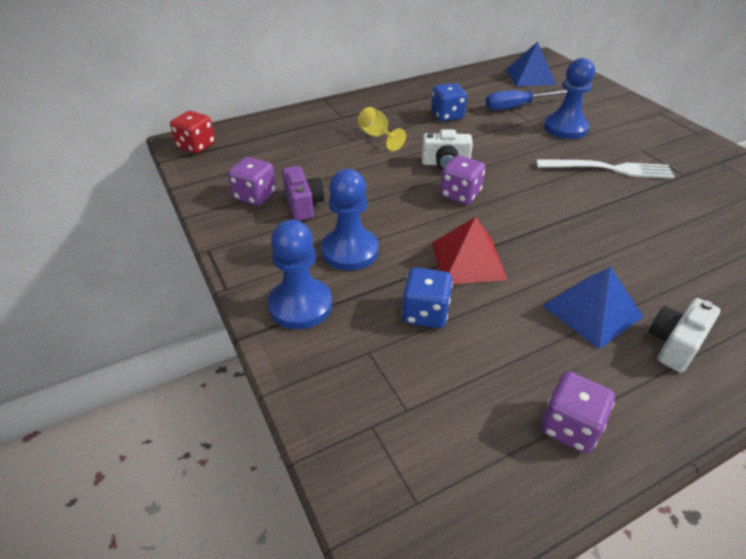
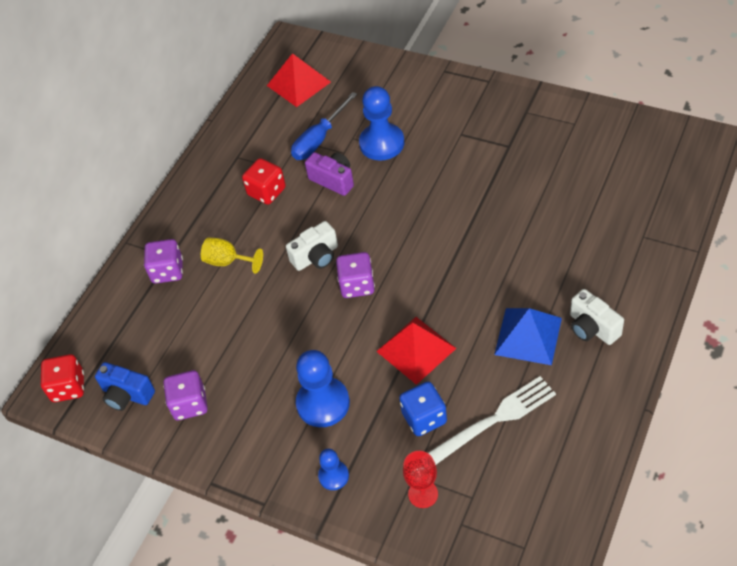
camera: 30 degrees left, 10 degrees up
(223, 168) = (127, 395): none -> blue camera
(300, 305) = (333, 476): blue pawn -> blue pawn, size x0.55
(303, 204) = (241, 384): purple camera -> purple camera (333, 180)
(361, 372) = (423, 494): none -> red goblet
(447, 115) = (267, 192): blue dice -> red dice
(530, 77) = (298, 83): blue pyramid -> red pyramid
(569, 426) = (570, 436): purple dice -> purple dice (167, 271)
(609, 169) = (449, 176): white fork -> white fork (492, 421)
(674, 344) = (592, 328): white camera -> white camera turned 45 degrees counterclockwise

